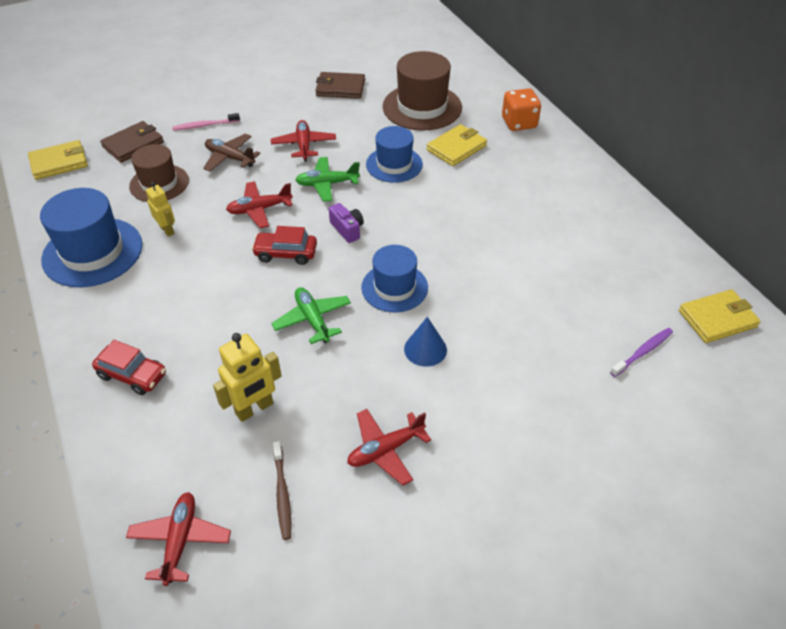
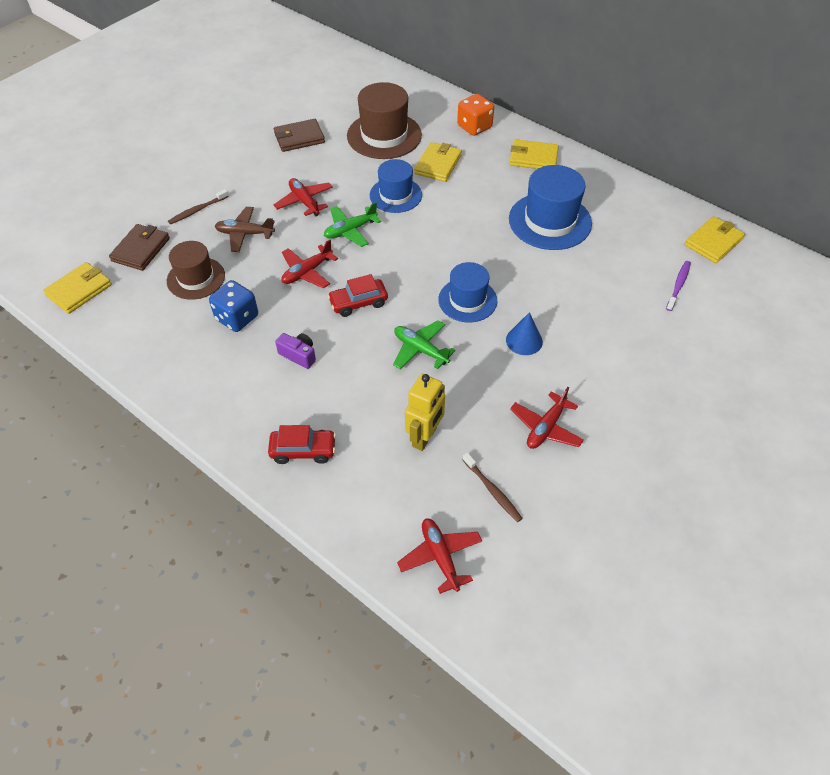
camera: 25 degrees left, 5 degrees up
(92, 252) = (182, 361): blue hat -> blue hat (550, 221)
(167, 230) = (237, 318): yellow robot -> blue dice
(205, 125) = (197, 210): pink toothbrush -> brown toothbrush
(347, 229) = (395, 264): purple camera -> purple camera (298, 355)
(562, 169) = (533, 158): none -> yellow wallet

